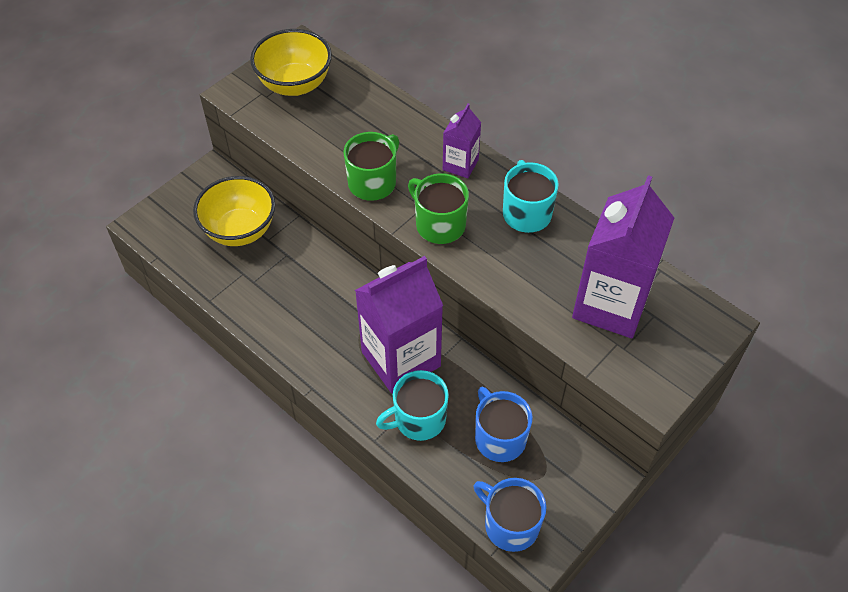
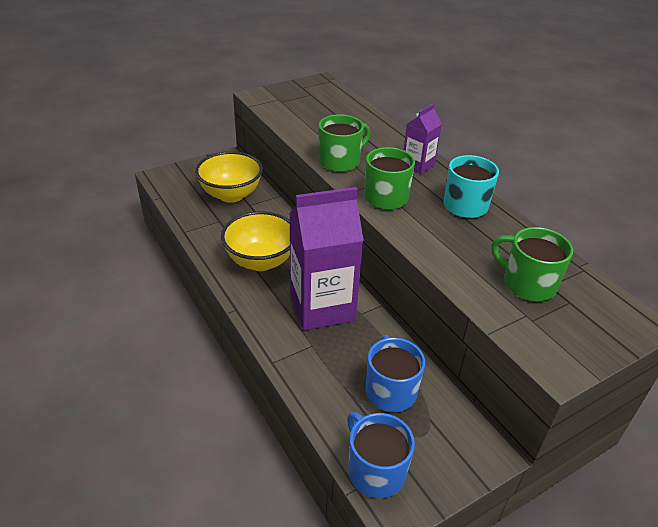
camera: 15 degrees right, 15 degrees down
(295, 84) = (306, 99): yellow bowl -> yellow bowl (260, 261)
(418, 419) = (319, 356): turquoise mug -> none
(610, 304) = (527, 284): purple carton -> green mug

